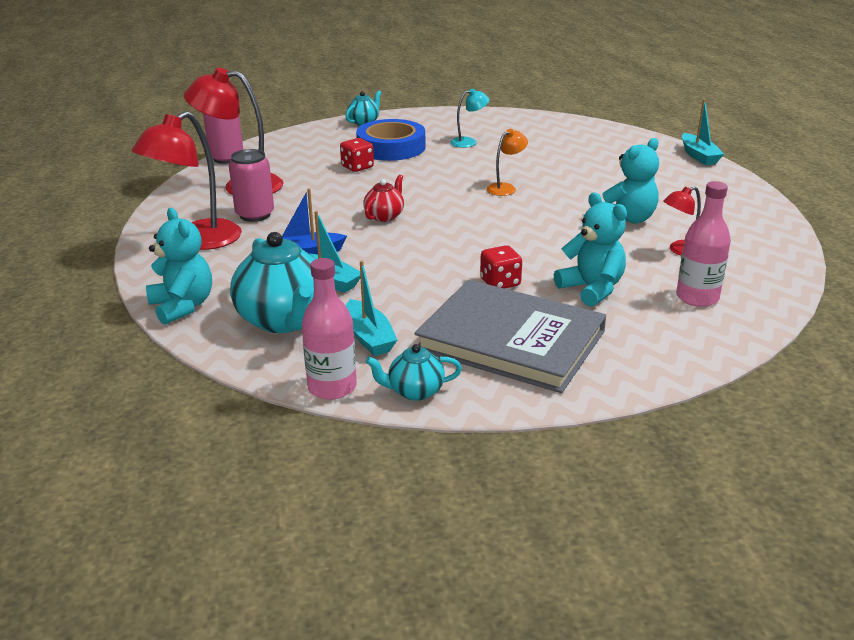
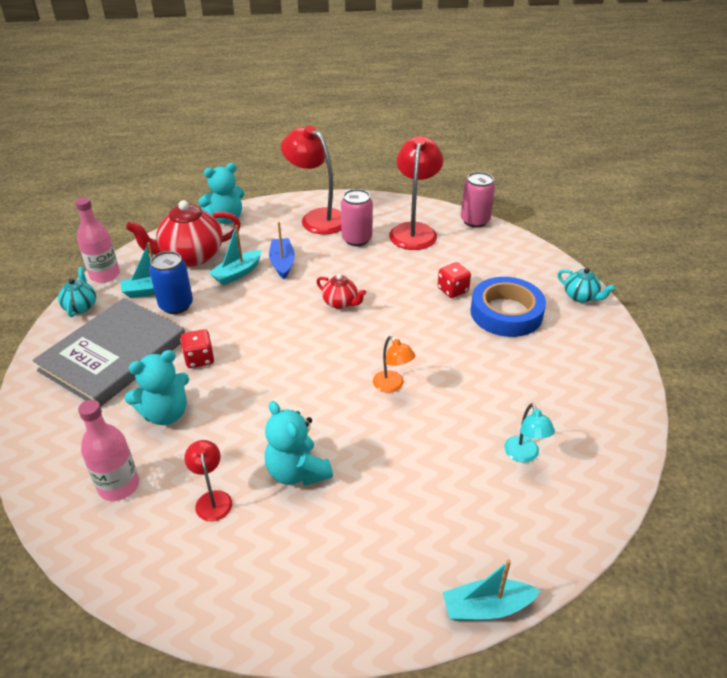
camera: 95 degrees right, 10 degrees up
(284, 320) = (191, 256): turquoise teapot -> red teapot
(401, 313) = (176, 305): none -> blue can
(469, 142) = (526, 371): turquoise lamp -> turquoise lamp (524, 455)

